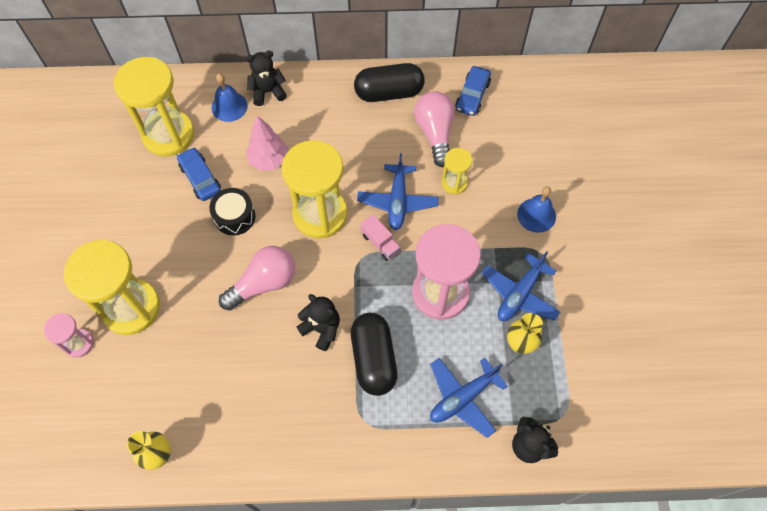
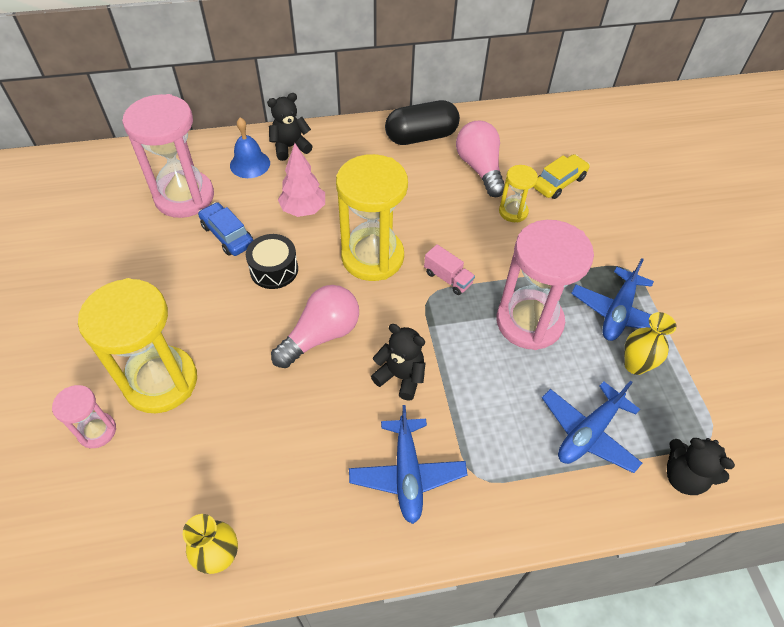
camera: 10 degrees left, 10 degrees down
(168, 135) = (184, 197): yellow hourglass -> pink hourglass
(373, 359) = (470, 402): black capsule -> none
(397, 201) = (456, 235): blue plane -> blue plane (407, 474)
(472, 95) = (509, 132): blue car -> none
(504, 156) = (559, 182): none -> yellow car
(536, 215) = (610, 233): blue bell -> none

